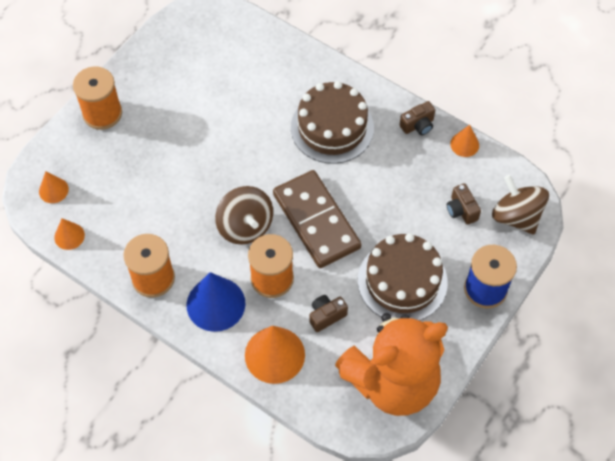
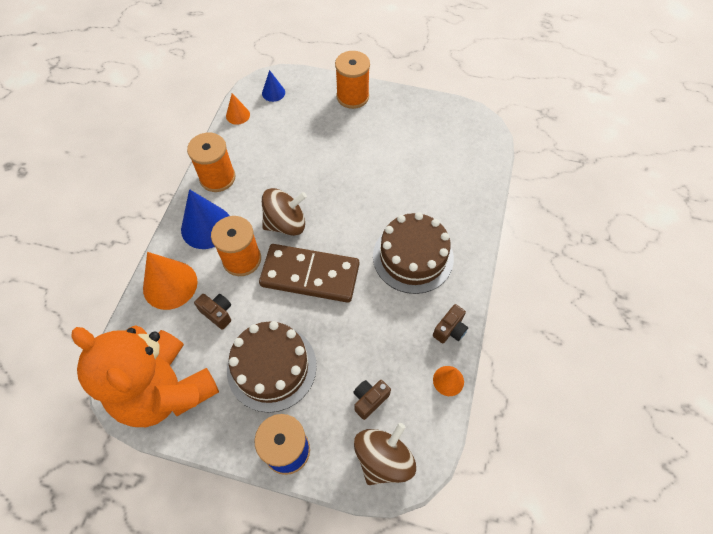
camera: 70 degrees right, 0 degrees up
(53, 190) = (273, 93): orange cone -> blue cone
(245, 226) = (286, 223): brown spinning top -> brown spinning top turned 150 degrees counterclockwise
(316, 221) = (310, 275): brown domino -> brown domino turned 60 degrees clockwise
(418, 125) = (450, 329): brown camera -> brown camera turned 90 degrees counterclockwise

